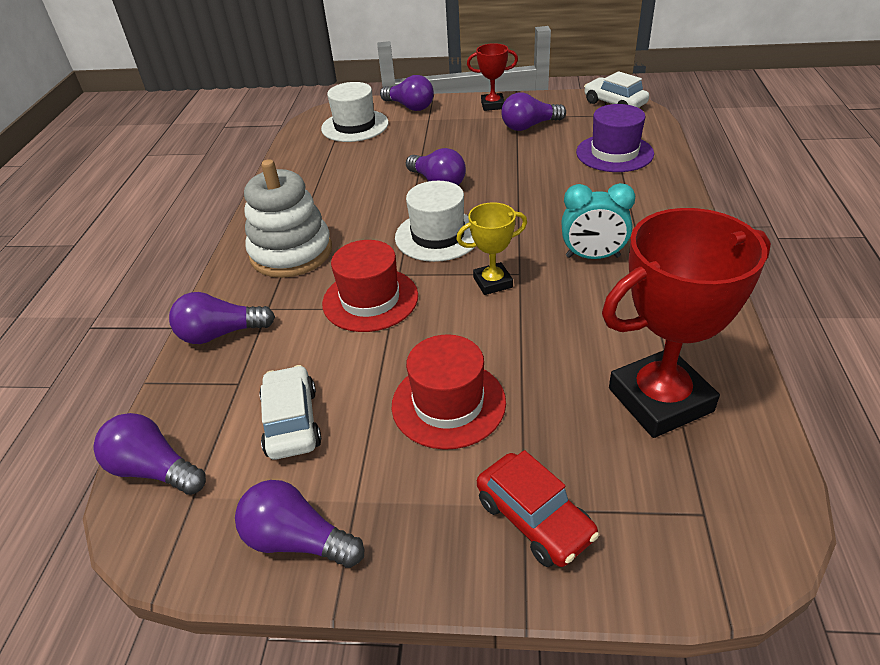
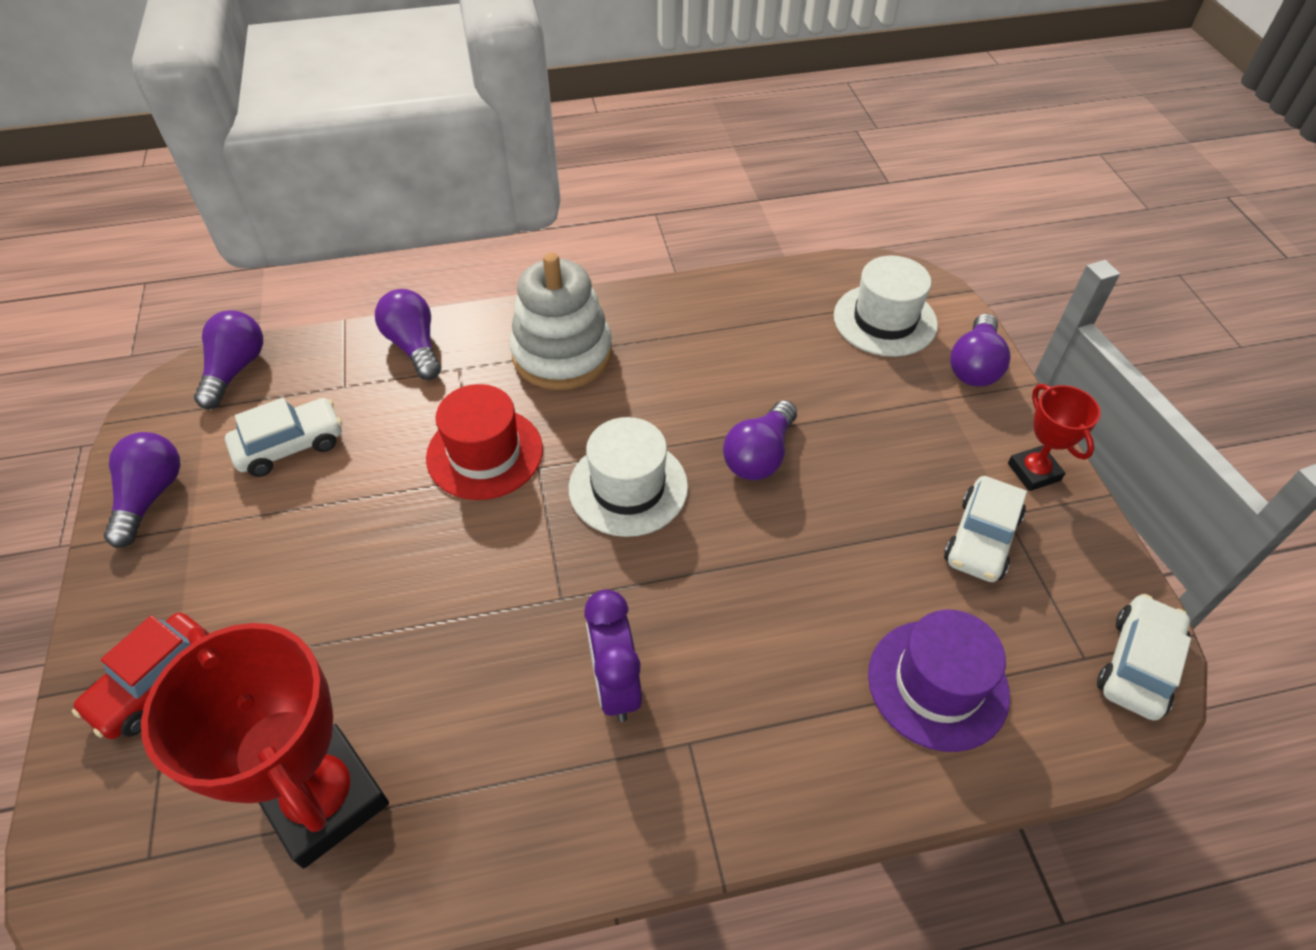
camera: 70 degrees right, 10 degrees up
(448, 403) = (316, 571): red hat -> none
(492, 282) = (535, 571): yellow trophy -> none
(529, 126) = (981, 539): purple light bulb -> white car
(592, 257) = (615, 685): turquoise clock -> purple clock

